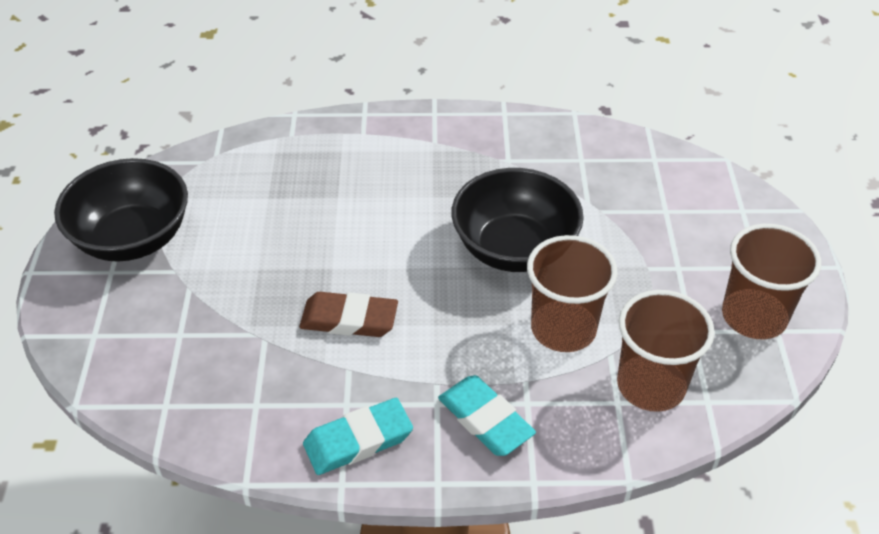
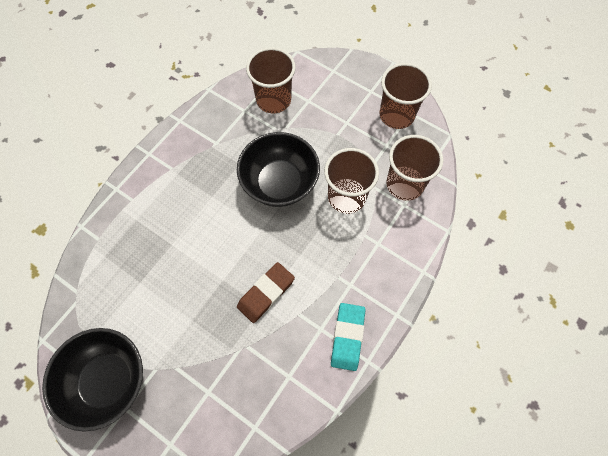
camera: 55 degrees left, 20 degrees up
(485, 419) = (375, 269): turquoise eraser -> none
(627, 177) = (273, 100): none -> brown cup

